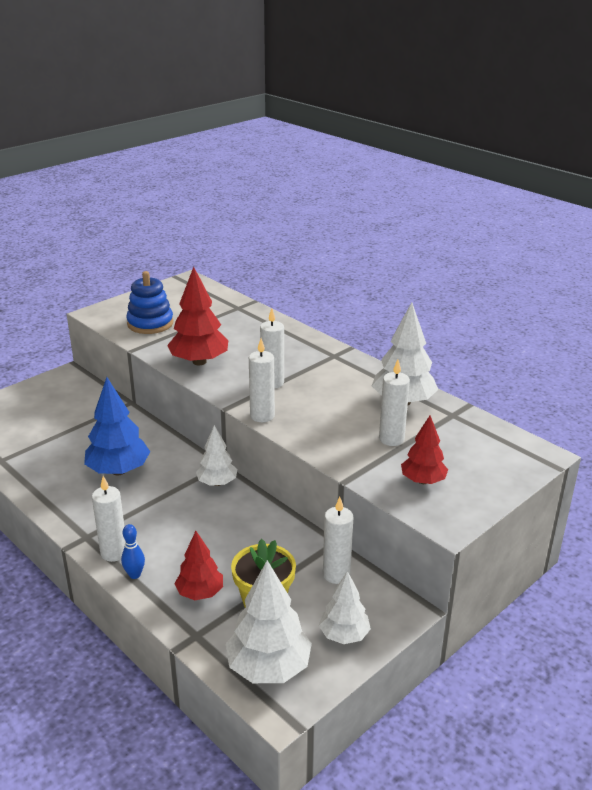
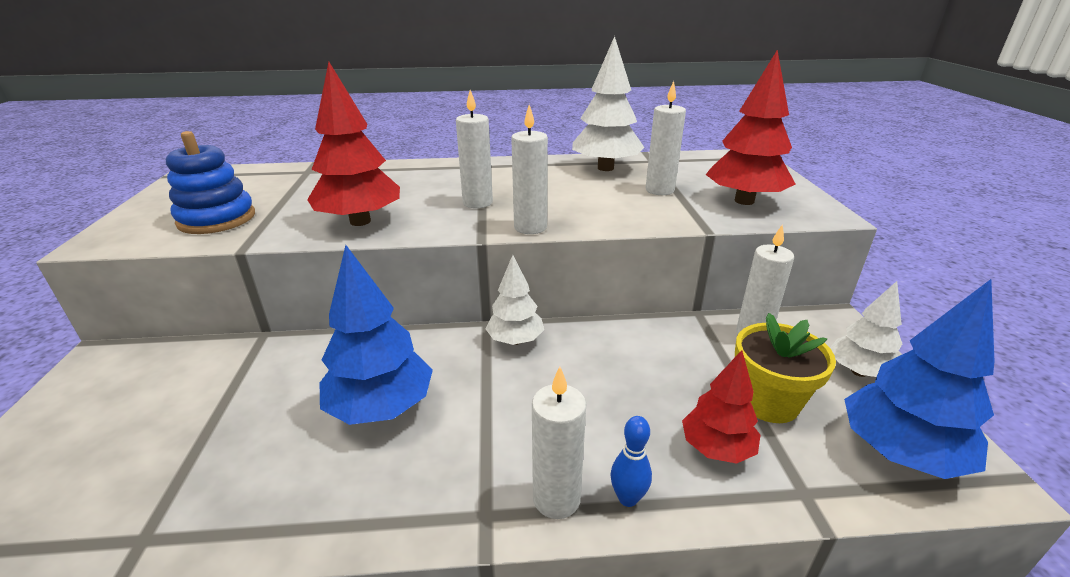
camera: 50 degrees left, 0 degrees up
(269, 667) = (899, 453): white tree -> blue tree
(423, 481) = (744, 201): red tree -> red tree, size x1.60

